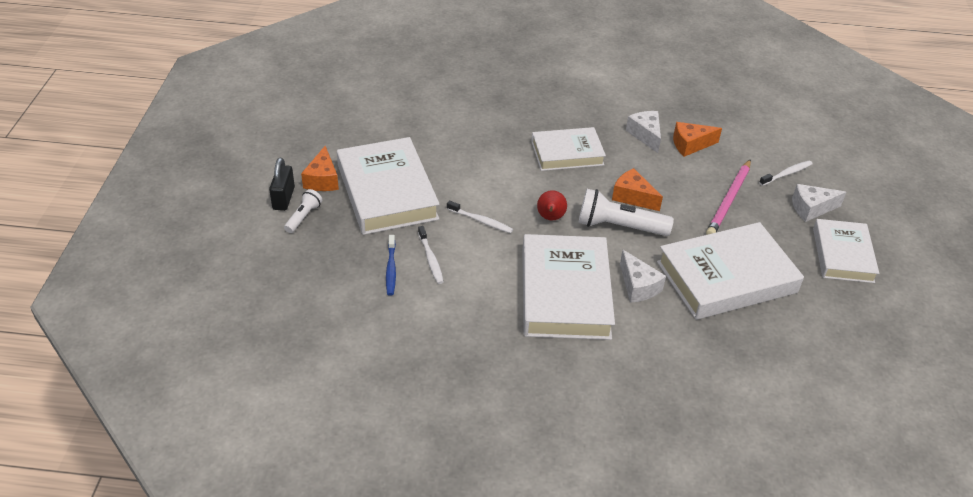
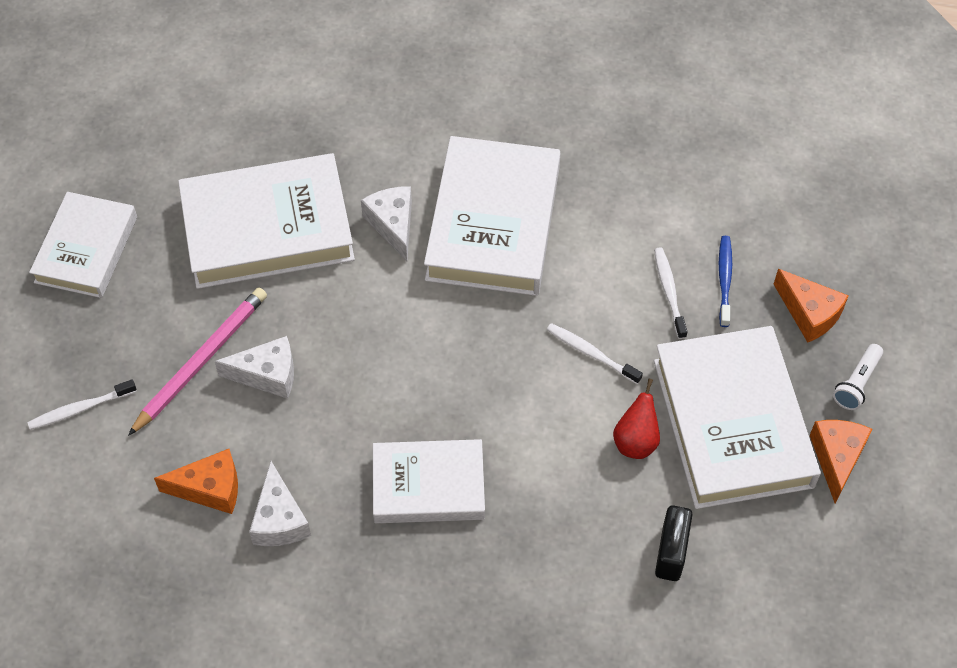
camera: 170 degrees left, 15 degrees up
(283, 198) = (892, 423): black padlock -> black padlock (671, 552)
(550, 218) = (486, 350): red pear -> red pear (635, 441)
(619, 226) = (388, 326): white flashlight -> none
(632, 197) = (349, 380): orange cheese -> orange cheese (809, 313)
(811, 208) = (82, 335): white cheese -> white cheese (267, 375)

